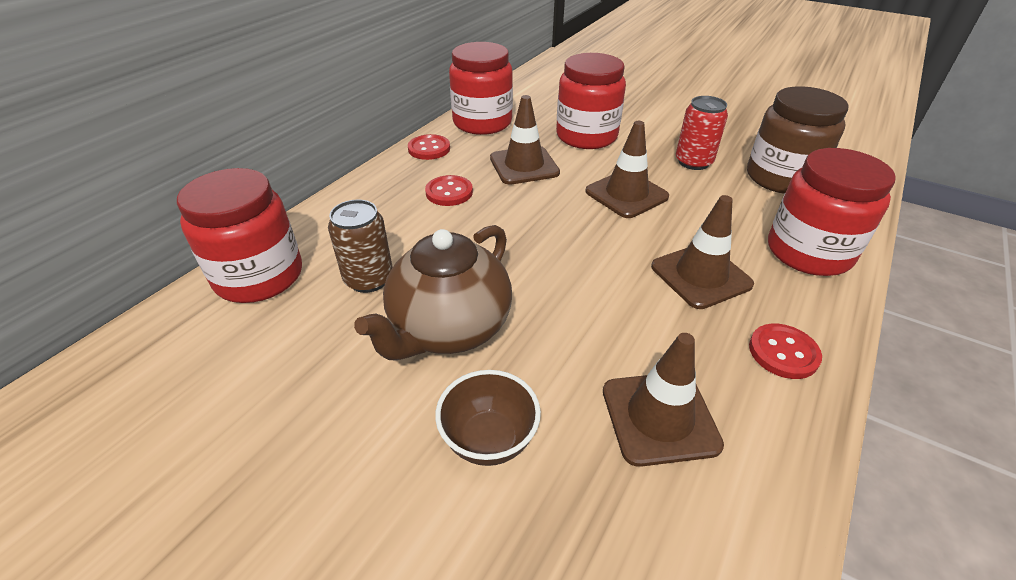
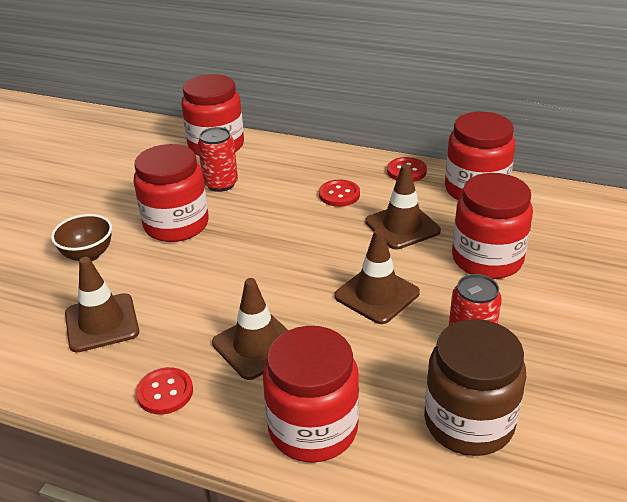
camera: 80 degrees right, 5 degrees down
(369, 279) = (221, 184): brown can -> red can
(449, 329) = (176, 225): brown teapot -> red jar

